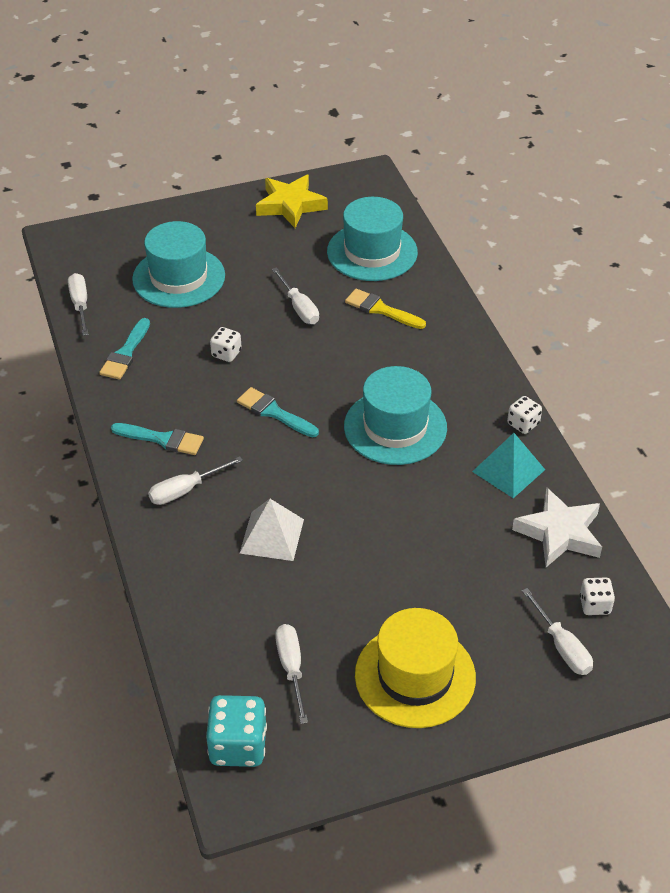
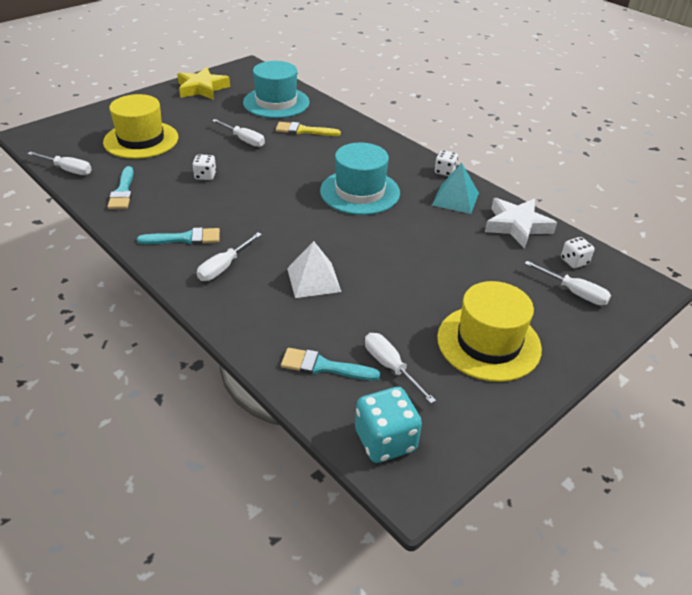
camera: 25 degrees left, 5 degrees down
(80, 305) = (68, 170): white screwdriver -> white screwdriver turned 150 degrees clockwise
(178, 277) = (141, 140): turquoise hat -> yellow hat
(274, 412) = (264, 202): turquoise brush -> turquoise brush (324, 366)

